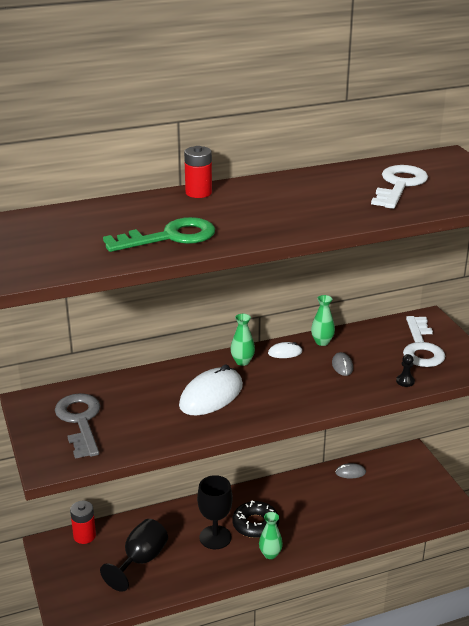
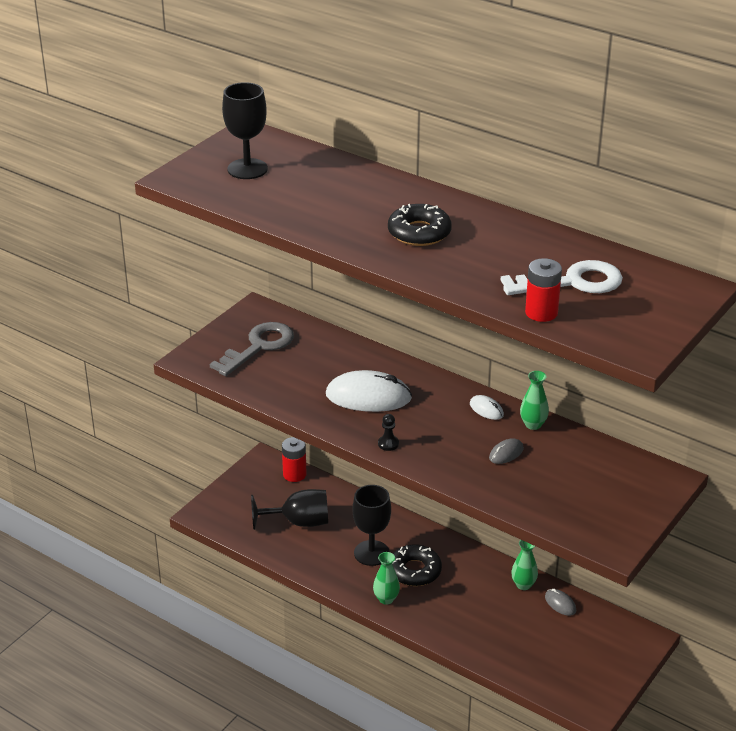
camera: 55 degrees right, 5 degrees up
(63, 240) = (247, 169): none -> black goblet
(169, 237) = (308, 210): green key -> none
(198, 192) = (411, 189): red battery -> red battery (541, 313)
(242, 361) = (441, 391): green vase -> green vase (523, 585)
(265, 209) = (419, 233): none -> black donut
(405, 381) = (526, 503): black pawn -> black pawn (388, 444)
(421, 347) = (604, 493): white key -> none

